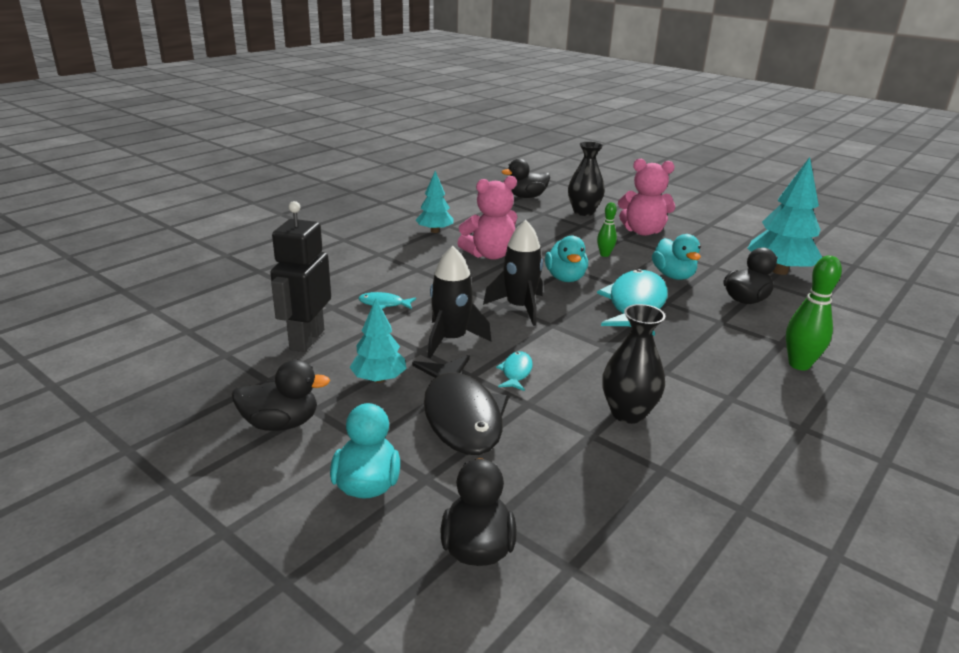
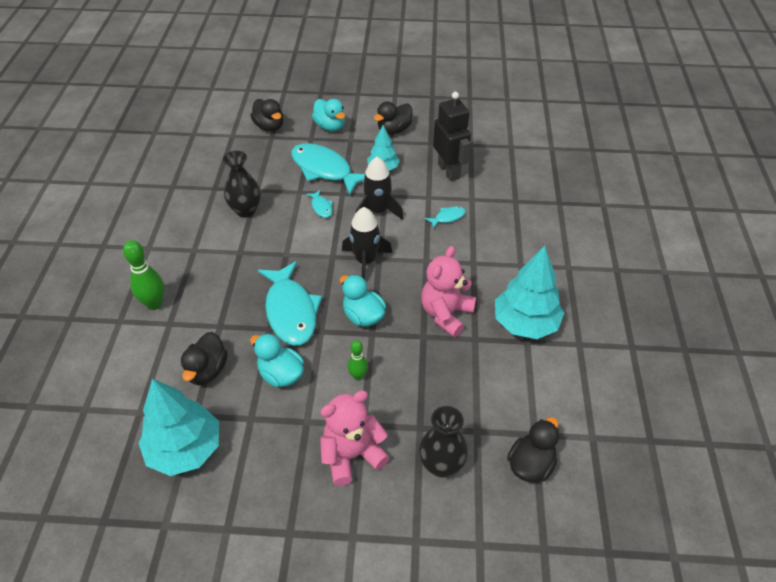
camera: 145 degrees right, 20 degrees up
(434, 231) = (525, 323): turquoise tree -> turquoise tree, size x1.72
(461, 415) = (324, 170): black fish -> turquoise fish

